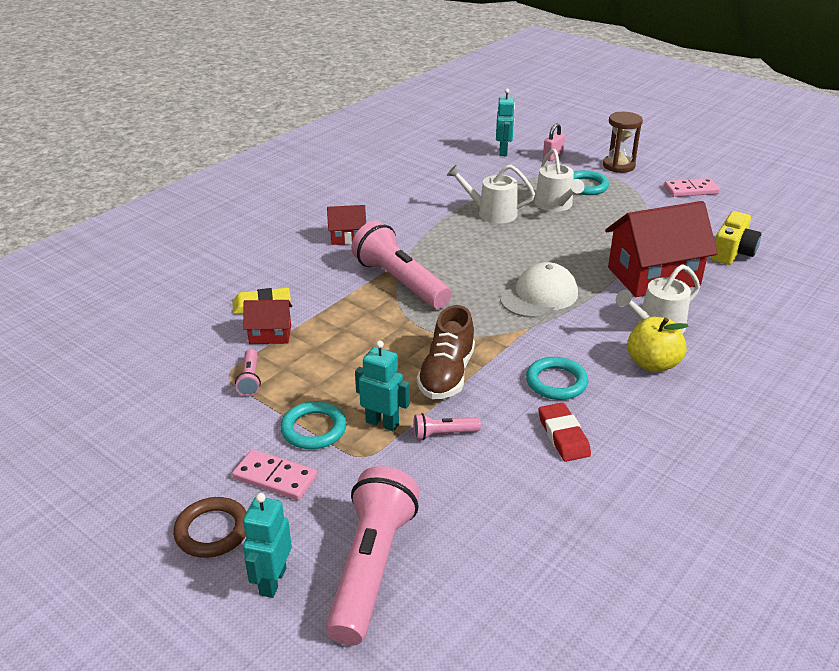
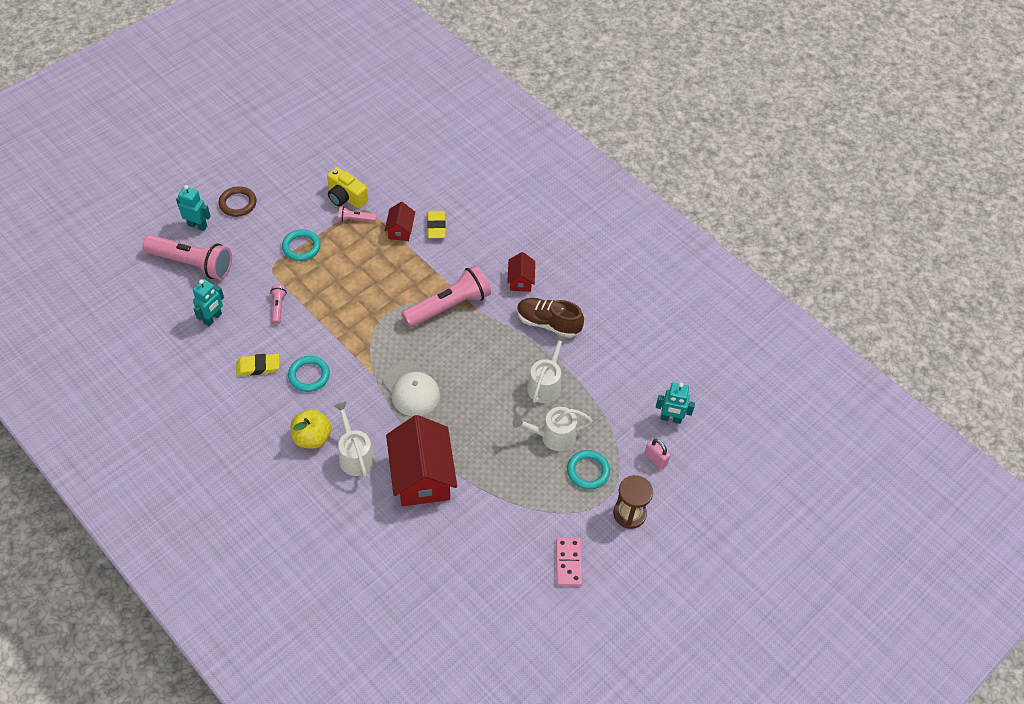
camera: 95 degrees right, 20 degrees up
(275, 478) = (267, 228): pink domino -> none
(382, 423) = (297, 279): turquoise robot -> turquoise robot (213, 318)
(446, 375) = (333, 317): brown shoe -> brown shoe (548, 323)
(563, 436) = (258, 366): red eraser -> yellow eraser
(732, 252) = (447, 552): yellow camera -> yellow camera (346, 197)

